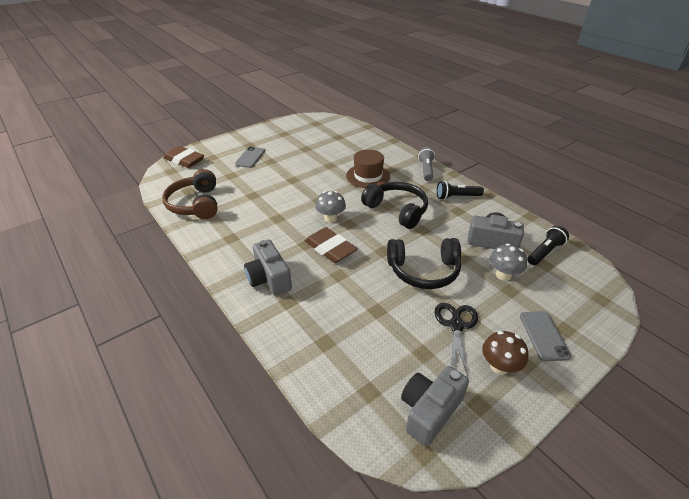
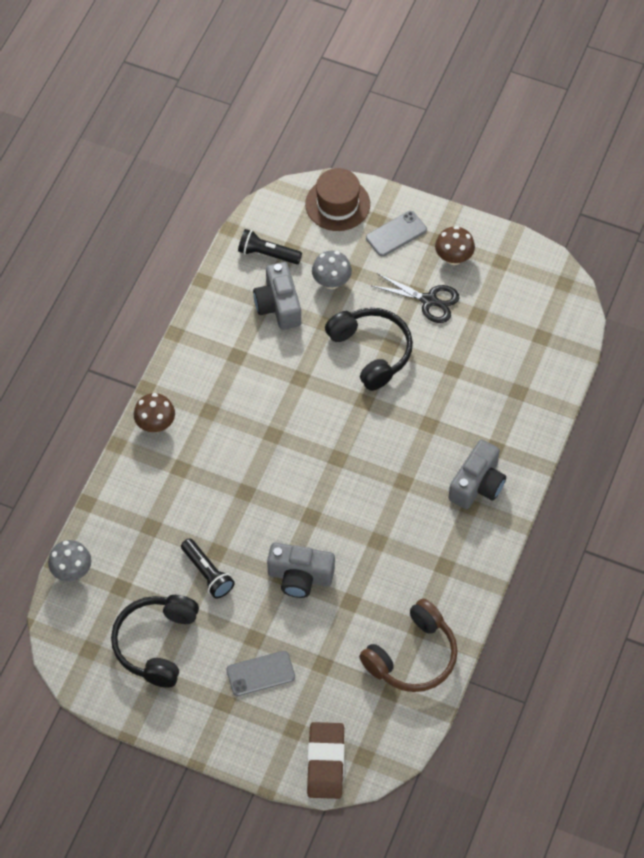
camera: 120 degrees left, 20 degrees up
(330, 218) = (340, 482): grey mushroom -> grey mushroom (72, 571)
(330, 248) = (394, 453): brown eraser -> none
(368, 176) = (216, 488): brown hat -> brown hat (337, 204)
(397, 210) = (277, 419): black headphones -> black headphones (156, 643)
(426, 170) = (155, 424): grey flashlight -> brown mushroom
(429, 411) = (529, 291): grey camera -> grey camera (300, 576)
(456, 325) = (429, 300): black scissors -> black scissors turned 135 degrees counterclockwise
(457, 197) = (205, 366): black flashlight -> black flashlight (207, 573)

